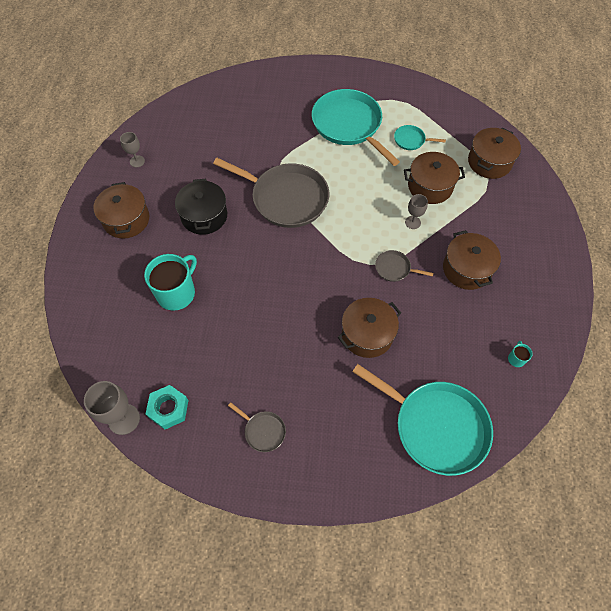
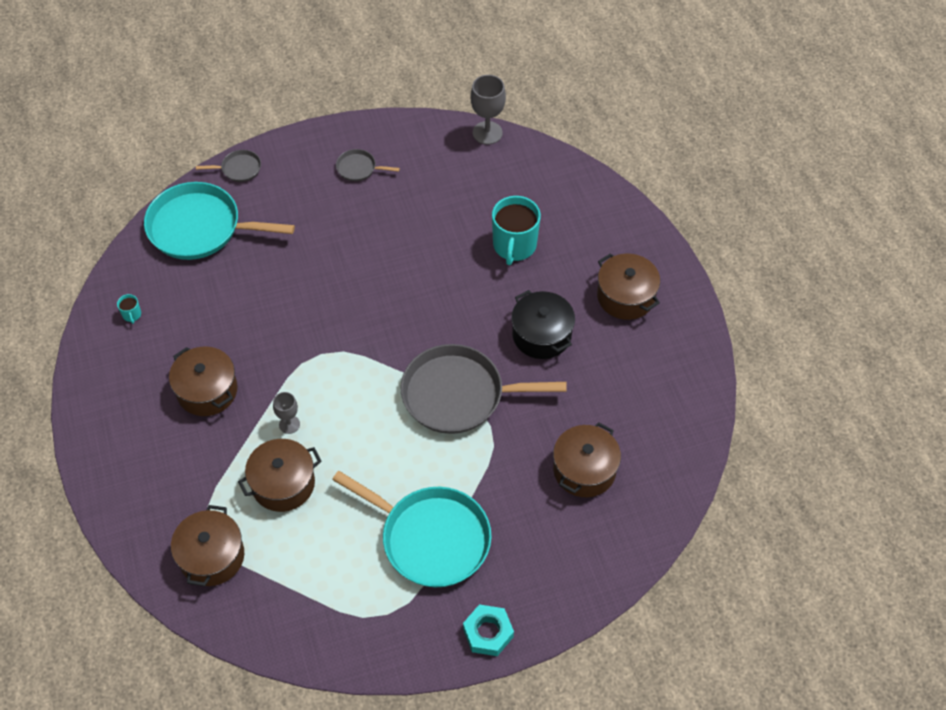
camera: 155 degrees right, 5 degrees down
(137, 161) = (671, 369): grey goblet -> none
(168, 409) = (453, 153): turquoise nut -> turquoise nut (488, 633)
(367, 334) = (295, 280): brown pot -> brown pot (584, 470)
(394, 268) = (291, 359): grey pan -> grey pan (239, 169)
(411, 140) = (333, 549): turquoise pan -> none

